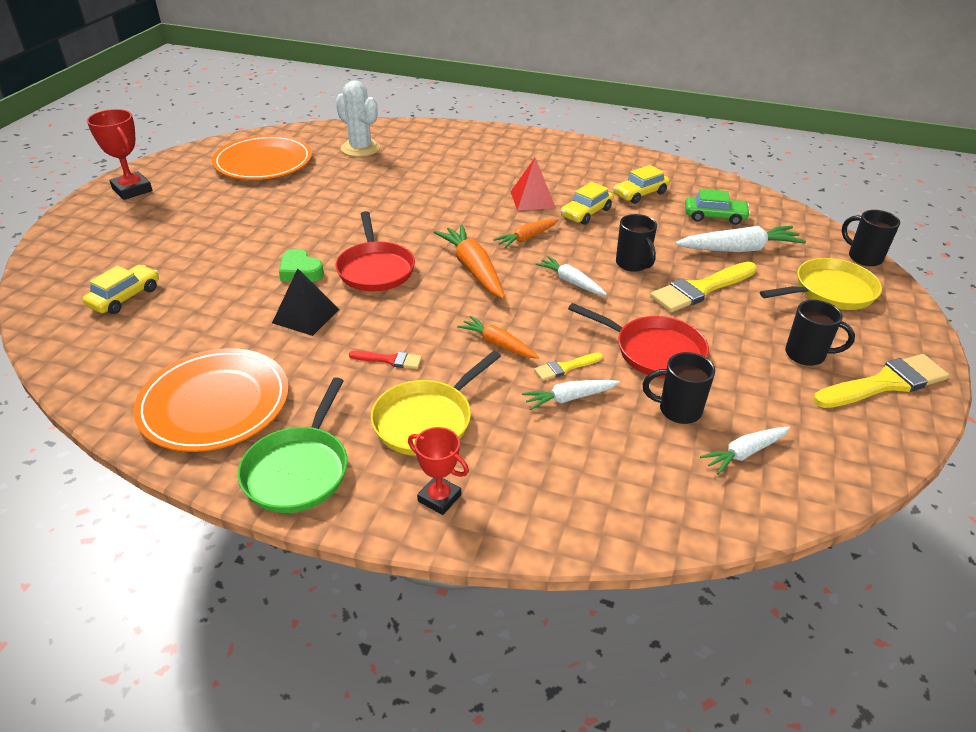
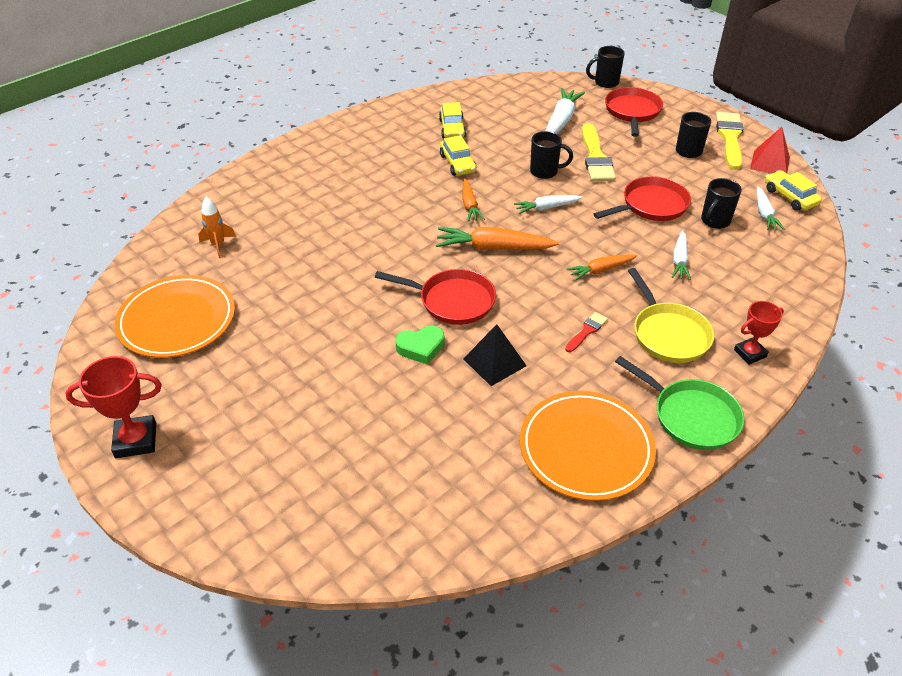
camera: 60 degrees left, 5 degrees up
(125, 297) = (373, 483): yellow car -> yellow car (790, 197)
(360, 148) = (218, 245): white cactus -> orange rocket
(532, 199) = (413, 181): red pyramid -> red pyramid (770, 163)
(565, 367) = (646, 249): yellow brush -> none
(714, 216) = (512, 112): green car -> none
(830, 291) = (632, 112): yellow pan -> red pan

